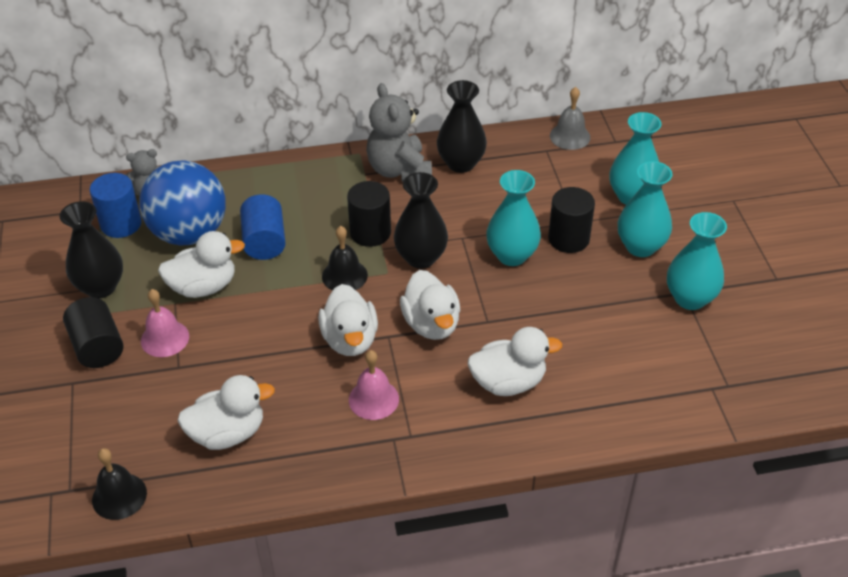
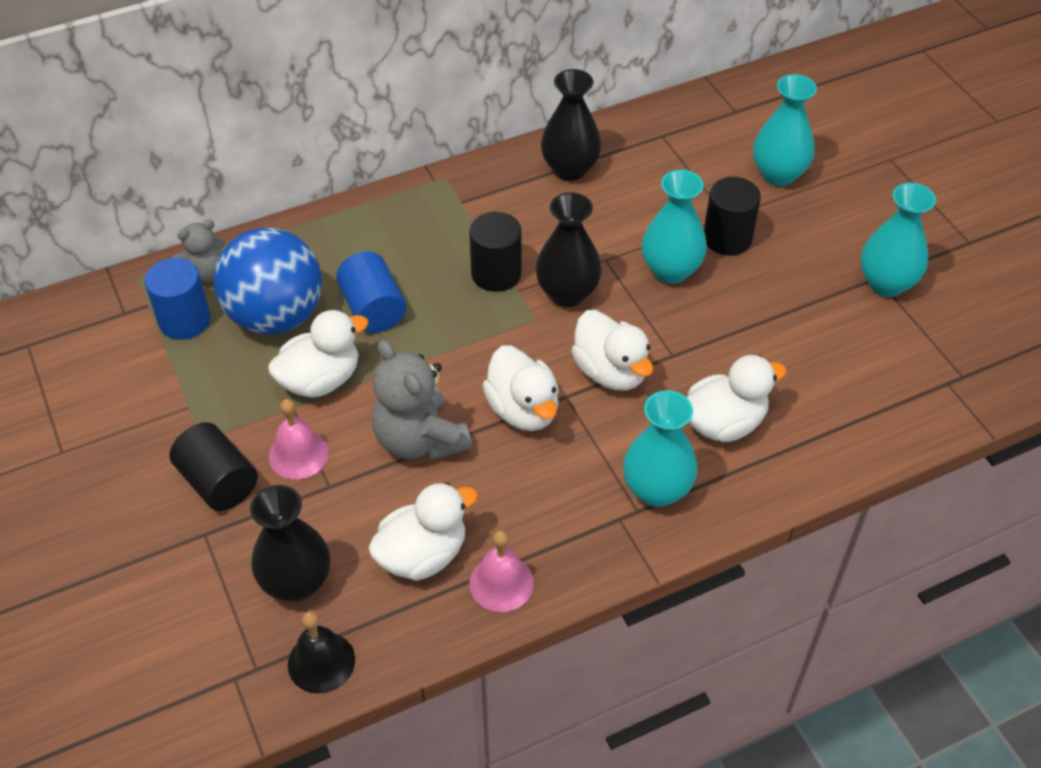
camera: 15 degrees left, 5 degrees up
(101, 287) = (191, 406): black vase -> black vase (296, 582)
(344, 275) = (486, 332): black bell -> none
(373, 399) = (578, 476): pink bell -> pink bell (501, 583)
(399, 170) = (500, 190): grey teddy bear -> grey teddy bear (419, 440)
(570, 136) = (682, 114): grey bell -> none
(640, 246) = (810, 232): turquoise vase -> turquoise vase (656, 490)

